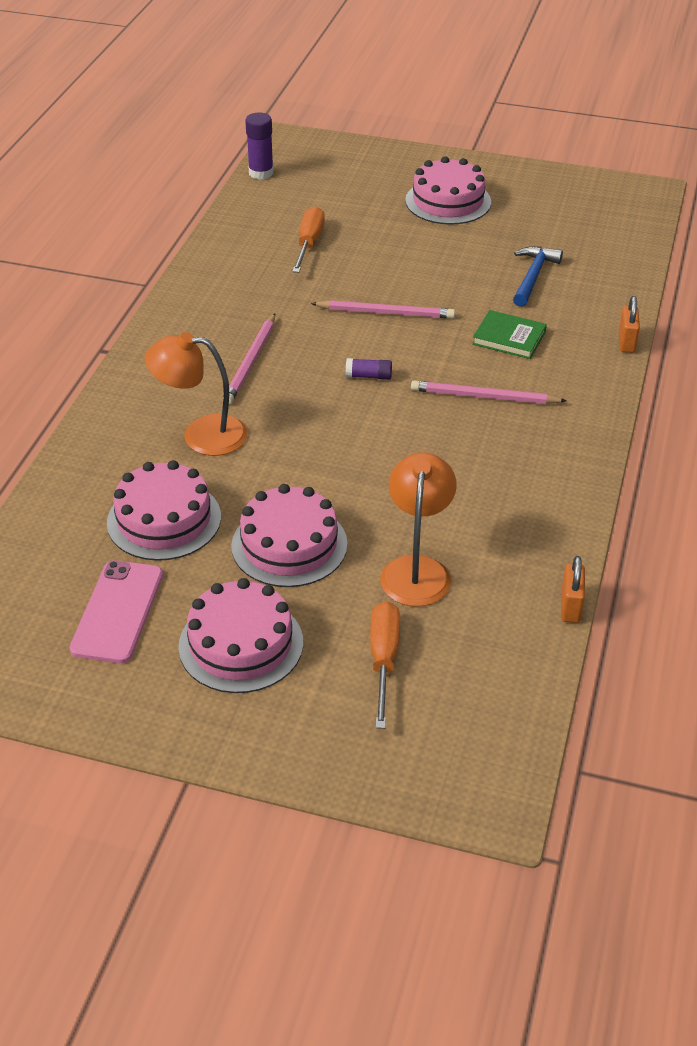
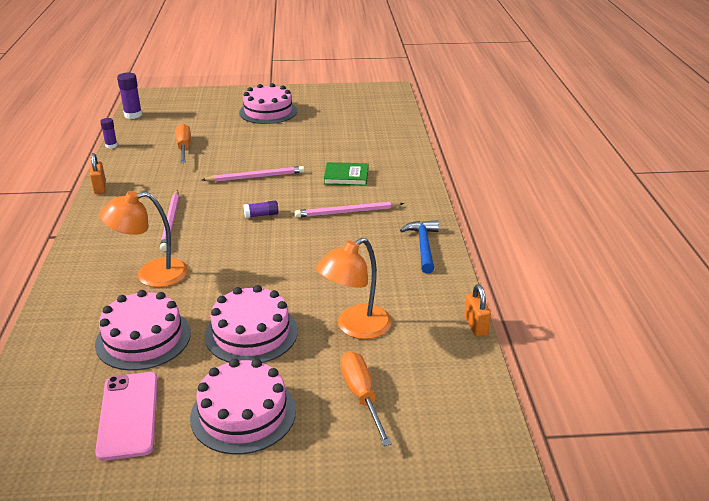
camera: 20 degrees left, 10 degrees down
(216, 221) = (111, 146): none -> purple glue stick
(417, 569) = (355, 327): orange lamp -> orange lamp turned 120 degrees counterclockwise
(533, 276) = (343, 142): blue hammer -> blue hammer (423, 246)
(626, 342) = (422, 166): orange padlock -> orange padlock (100, 187)

